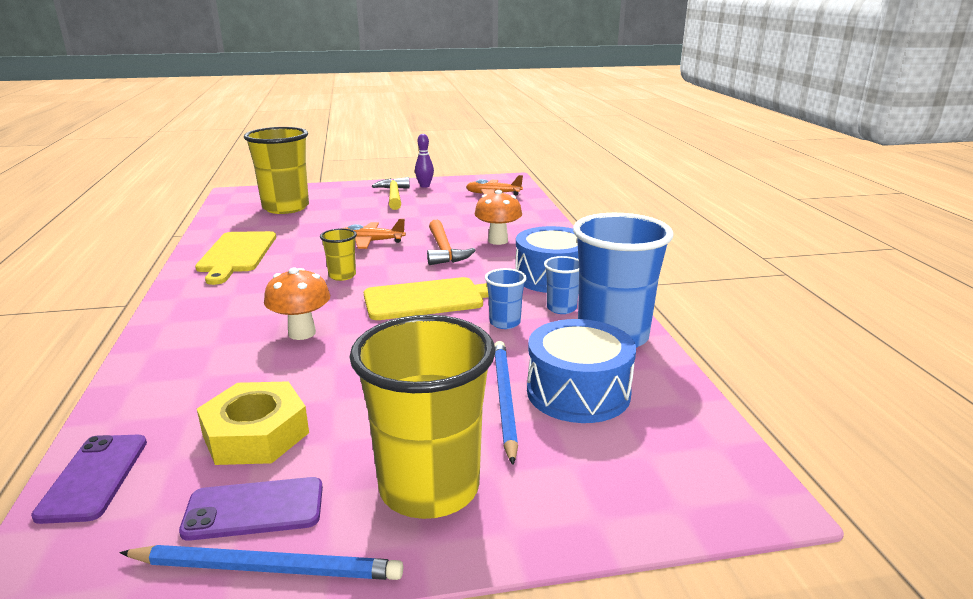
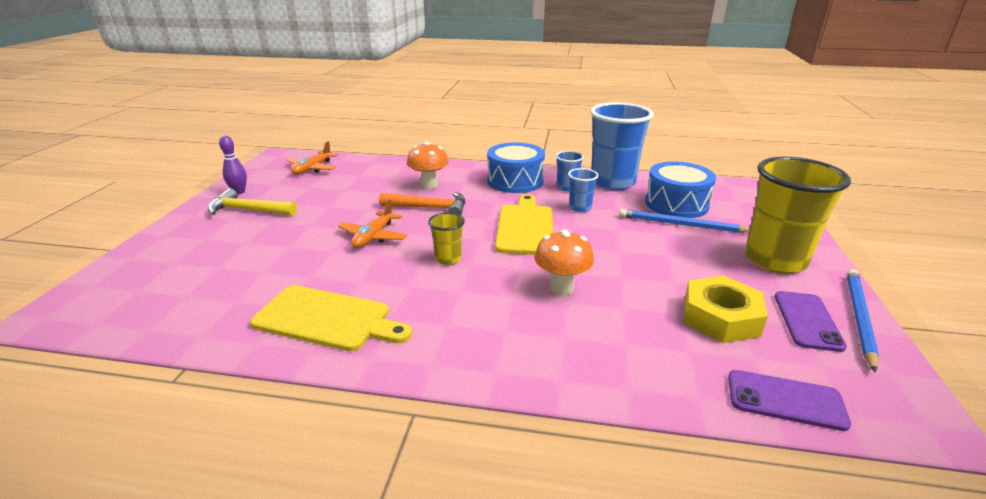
camera: 70 degrees left, 5 degrees up
(286, 207) = (191, 277): yellow cup -> none

